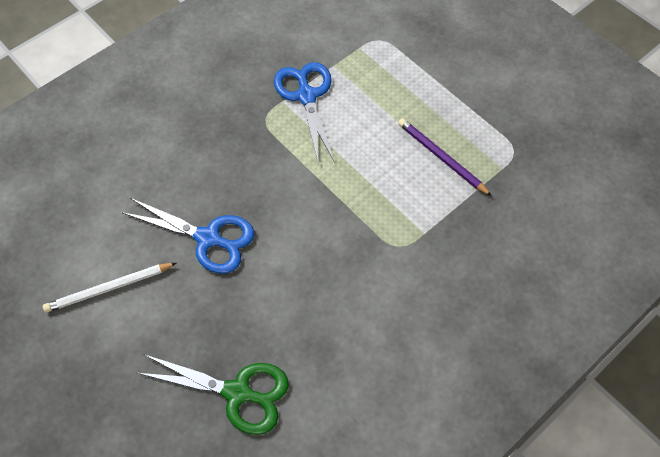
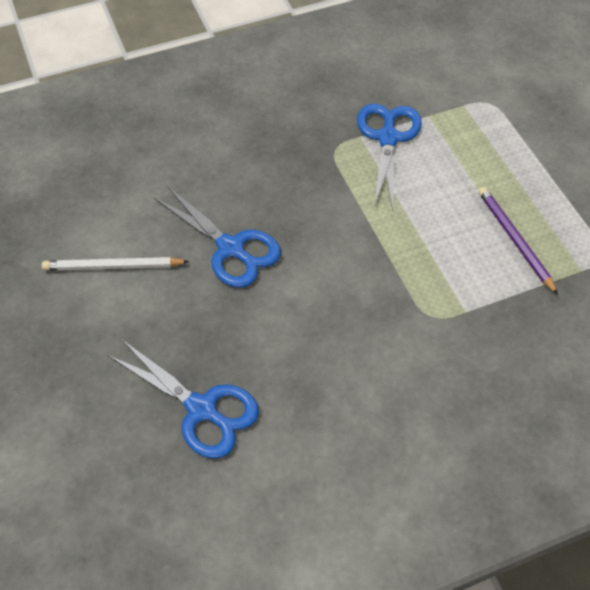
camera: 20 degrees right, 5 degrees down
(237, 393) = (202, 409): green scissors -> blue scissors

